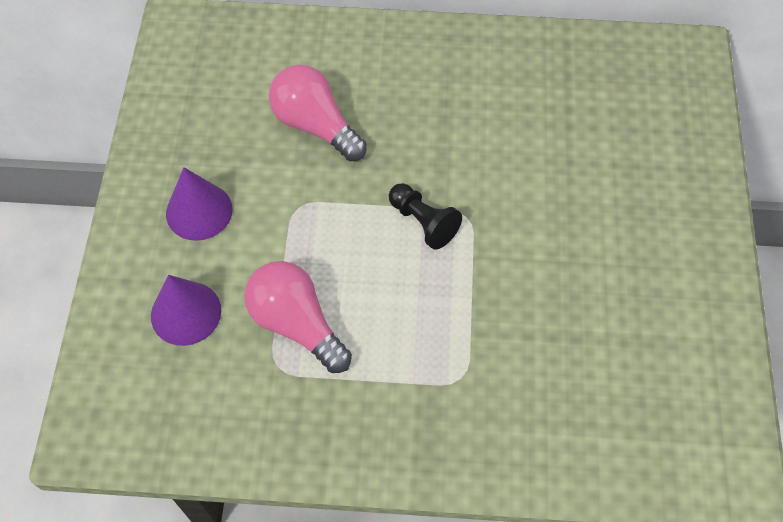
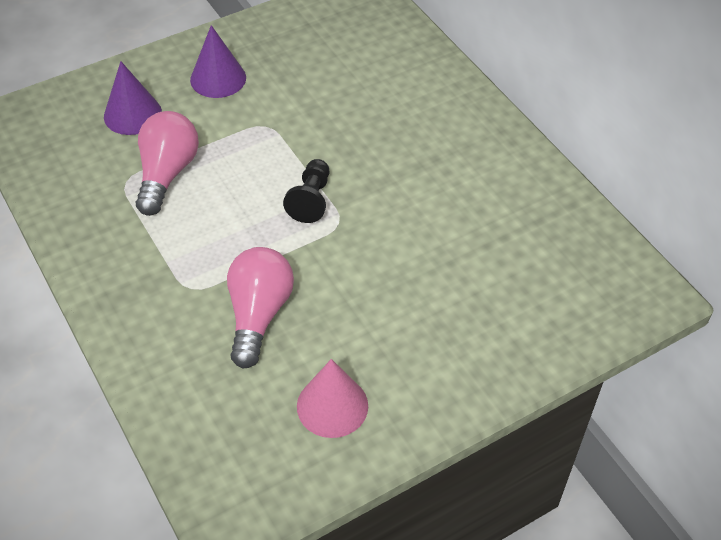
camera: 55 degrees right, 10 degrees down
(315, 125) = (344, 98): pink light bulb -> pink light bulb (258, 314)
(666, 335) = (332, 406): none -> pink cone

